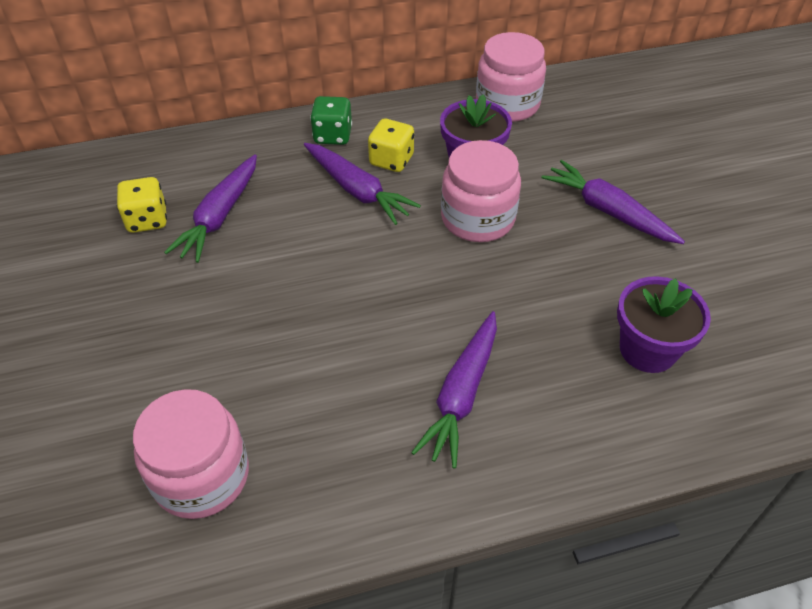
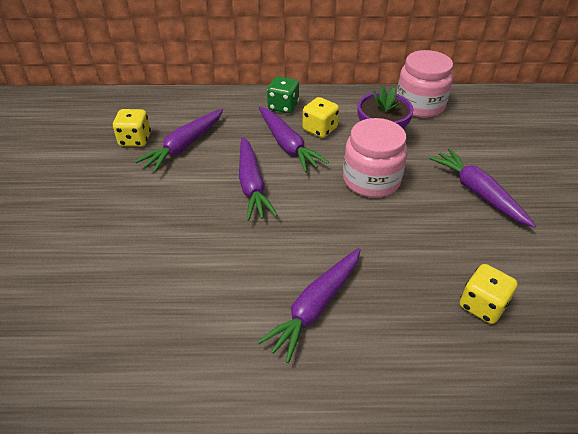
camera: 15 degrees right, 5 degrees down
(201, 476) = (98, 323): pink jar -> none
(330, 254) = (252, 185): none -> purple carrot
(647, 349) = (482, 305): purple flower pot -> yellow dice

